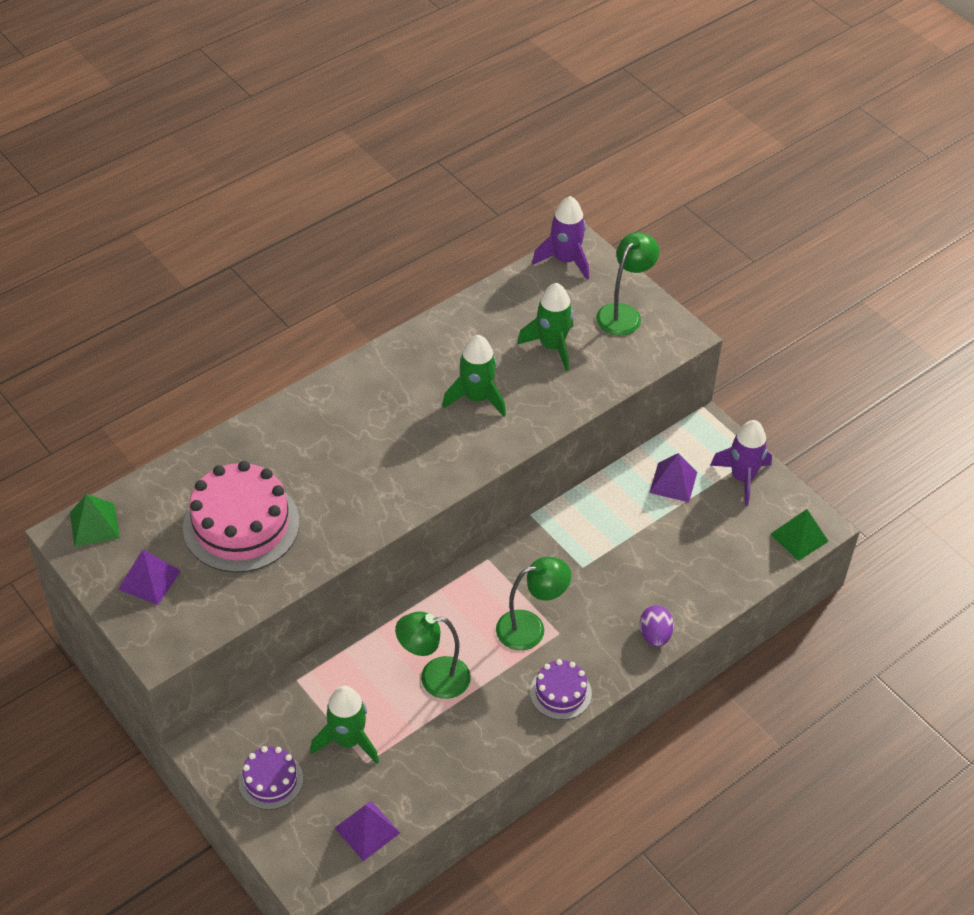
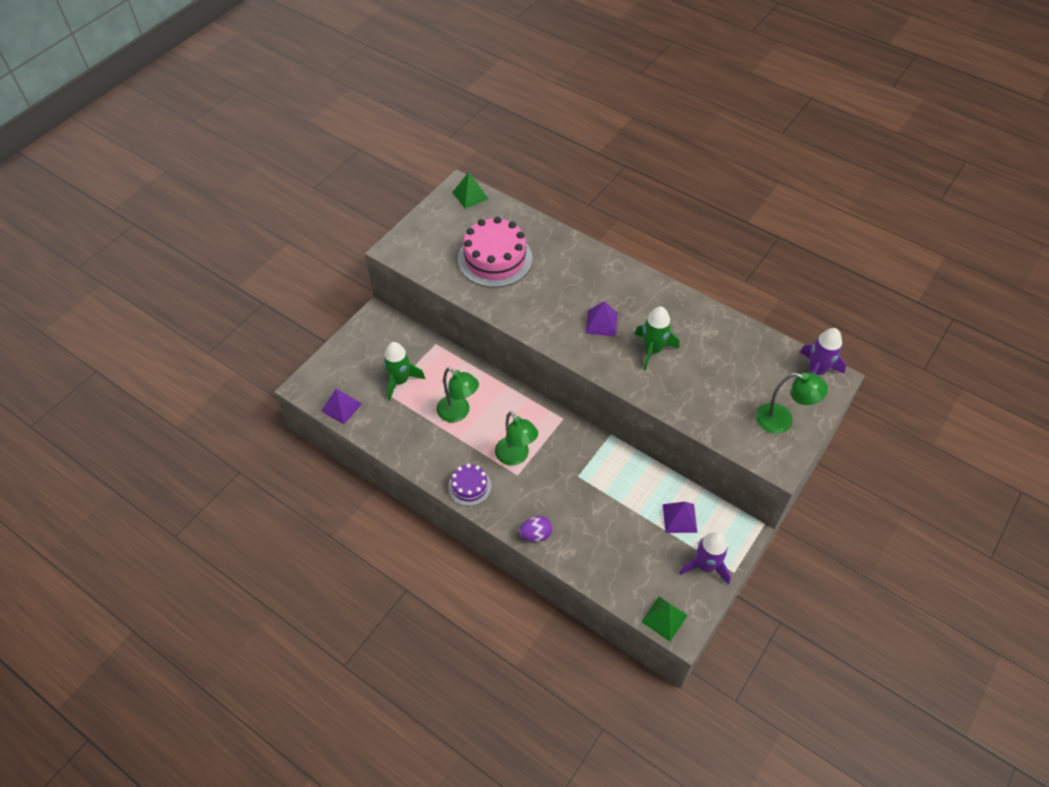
camera: 75 degrees right, 5 degrees up
(149, 580) = (440, 230): purple pyramid -> purple pyramid (601, 323)
(270, 780) = (363, 351): purple cake -> none
(434, 678) = (458, 413): green lamp -> green lamp turned 150 degrees clockwise
(552, 346) = (724, 382): green rocket -> none

